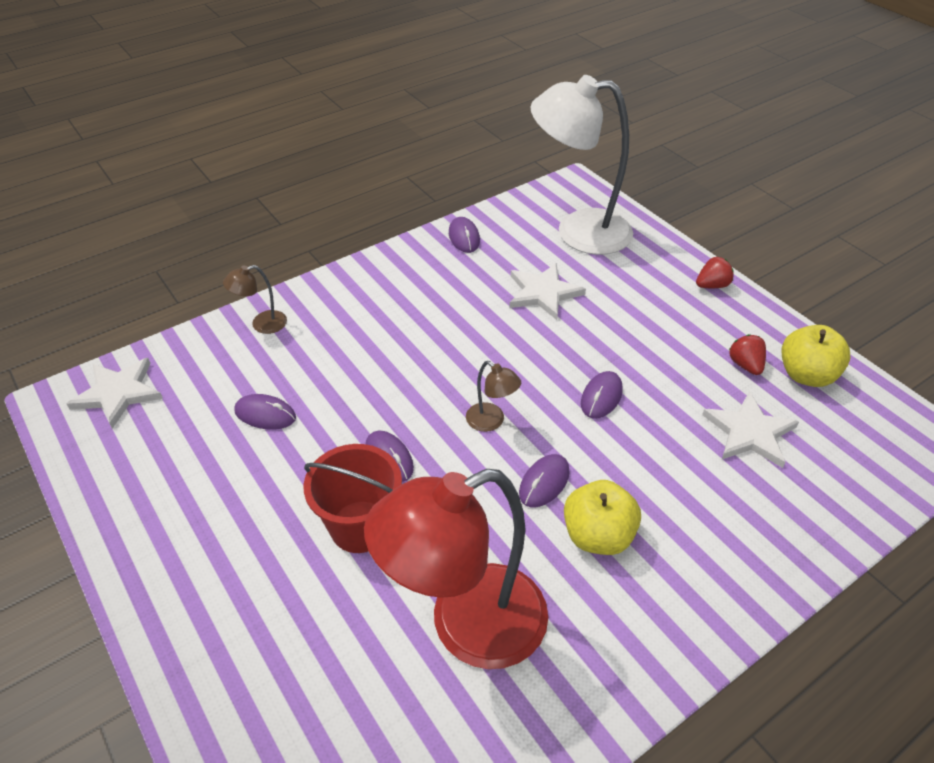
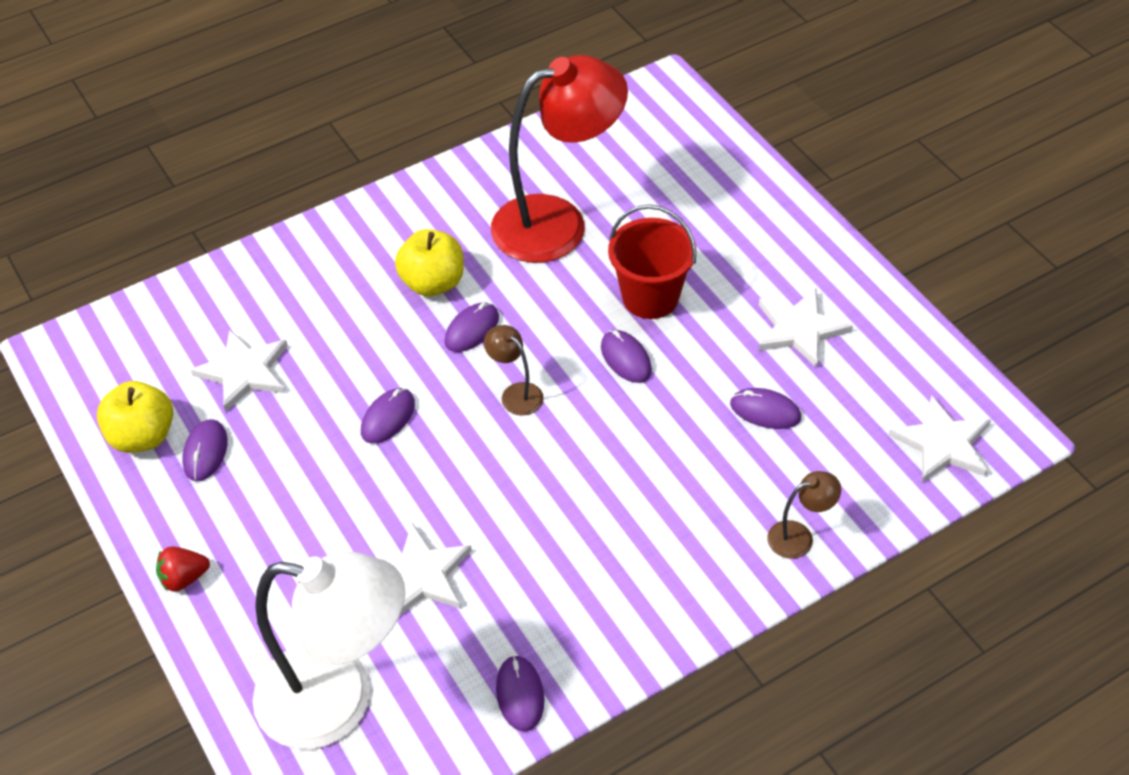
camera: 175 degrees left, 5 degrees up
(210, 495) = (799, 329): none -> white star
(745, 365) = (205, 452): red strawberry -> purple mouse

